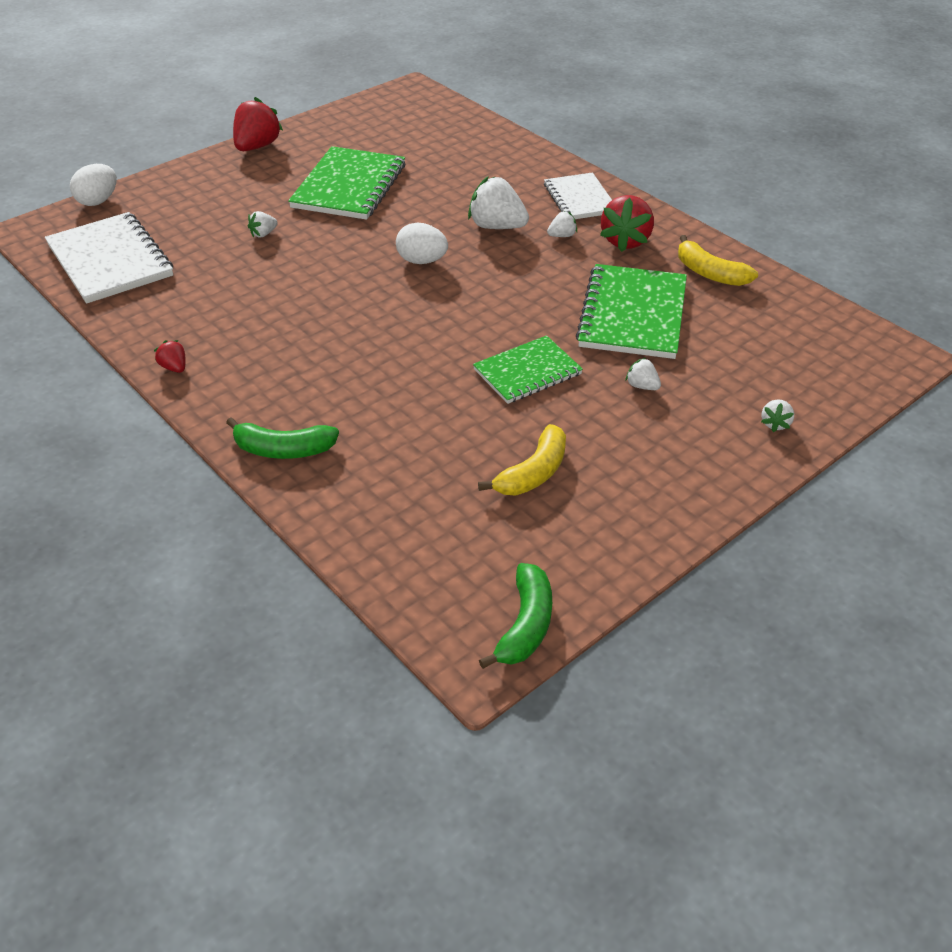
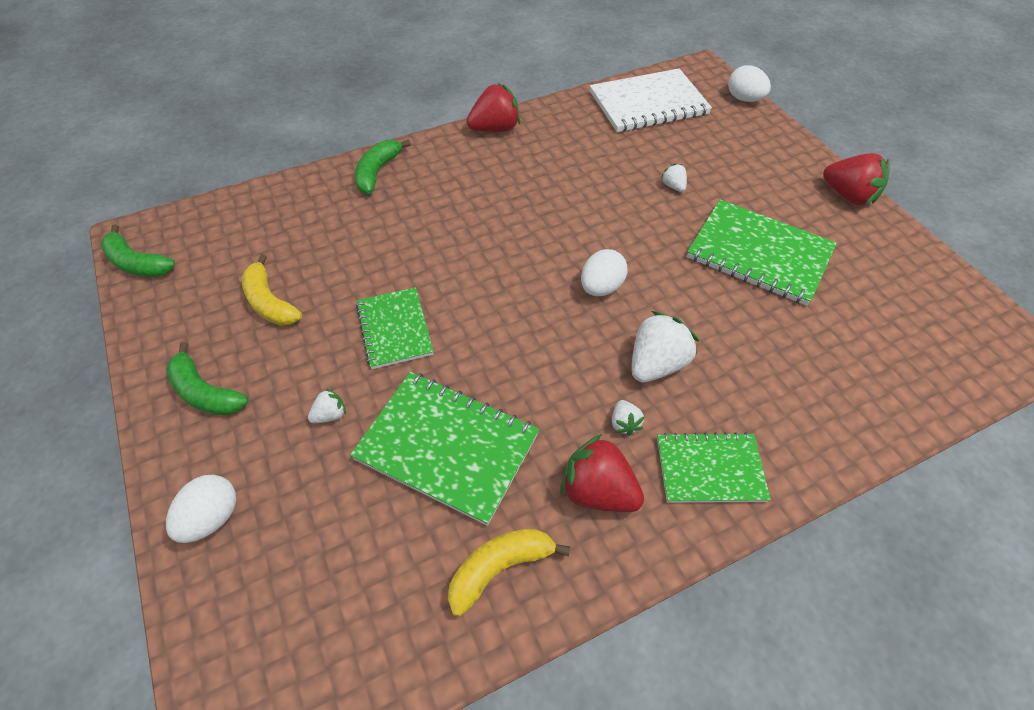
camera: 105 degrees right, 10 degrees up
(174, 367) = (495, 129): red strawberry -> red strawberry, size x2.02
(579, 199) = (710, 469): white notebook -> green notebook
(667, 478) = (205, 392): none -> green banana
(775, 424) = (212, 518): white strawberry -> white egg

